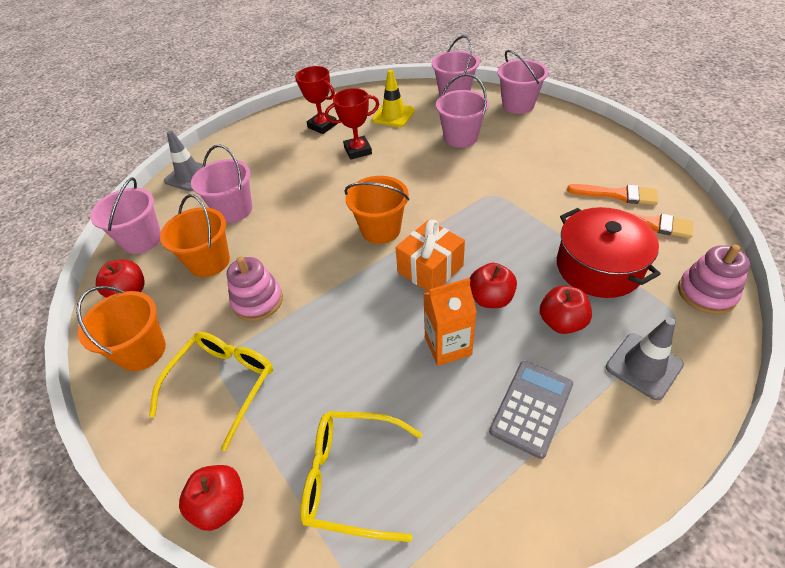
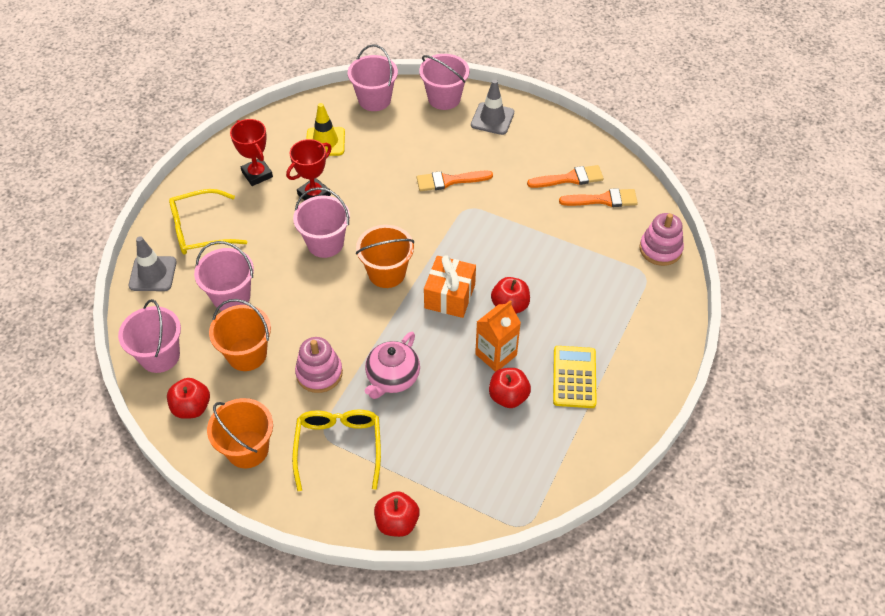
camera: 30 degrees left, 5 degrees up
(322, 126) = (257, 174): red trophy -> red trophy turned 45 degrees clockwise
(323, 331) = (392, 378): none -> pink teapot
(350, 477) = (476, 469): yellow glasses -> yellow glasses (199, 230)
(460, 137) = (407, 152): pink bucket -> pink bucket (325, 243)
(487, 168) = (449, 181): none -> orange brush
(531, 408) = (574, 377): grey calculator -> yellow calculator
(561, 322) = (569, 307): red apple -> red apple (508, 396)
(598, 267) = (579, 252): red pot -> none
(643, 366) = (636, 320): grey traffic cone -> grey traffic cone (492, 119)

